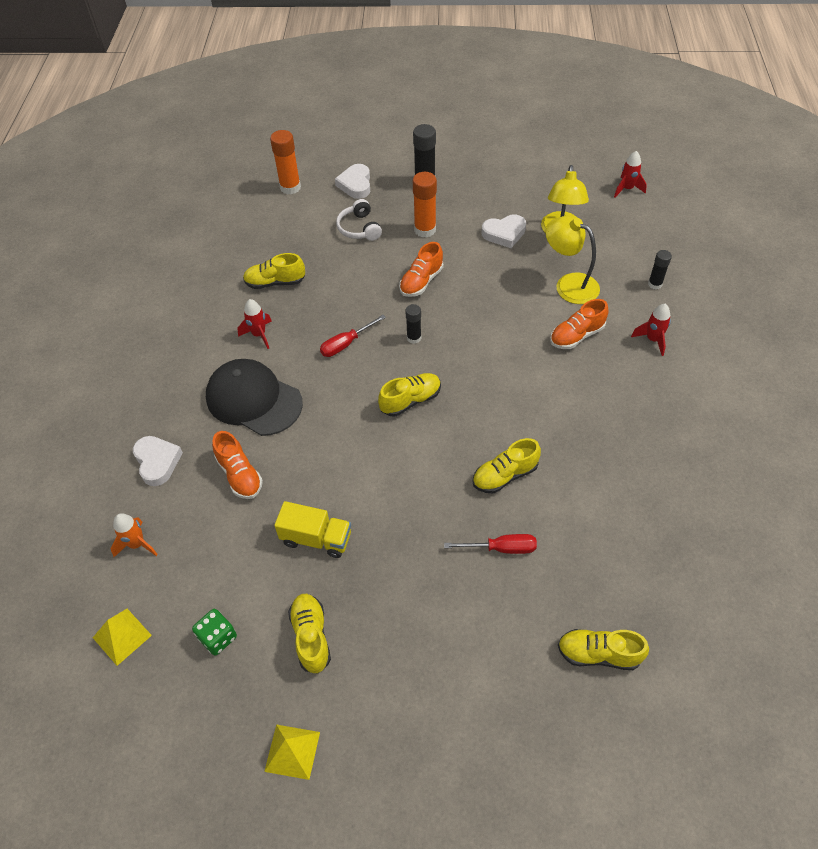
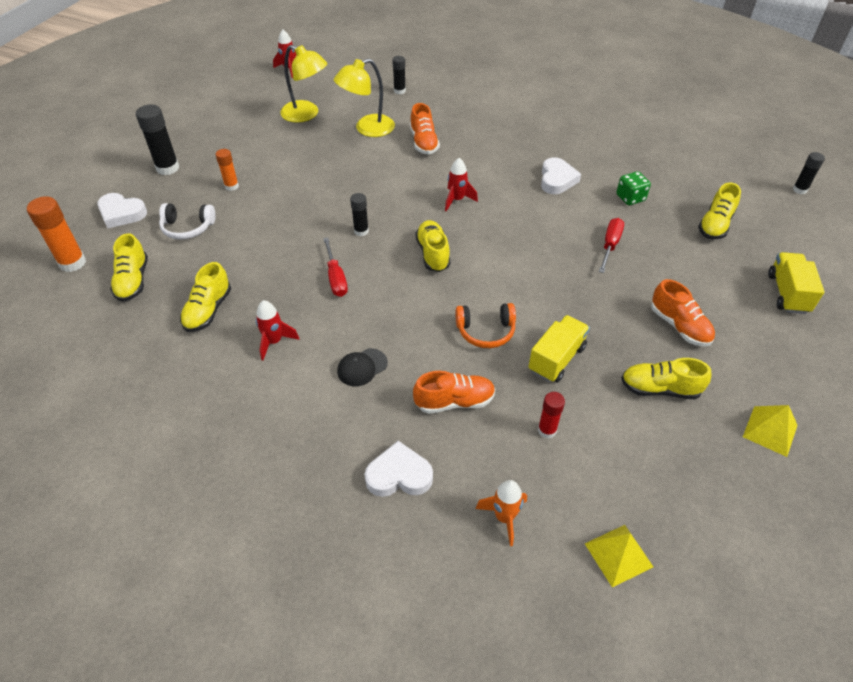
camera: 70 degrees left, 5 degrees down
(218, 637) = (642, 463): green dice -> green dice (630, 198)
(231, 552) = (547, 430): none -> red glue stick
(253, 400) = (362, 367): black cap -> black cap, size x0.45
(328, 473) = (486, 331): none -> orange headphones
(421, 281) = (296, 207): orange shoe -> orange shoe (679, 326)
(425, 230) = (231, 186): orange glue stick -> orange glue stick, size x0.60
(504, 233) = (280, 143): white heart -> white heart (557, 180)
(504, 475) = (541, 222): yellow shoe -> yellow shoe (133, 281)
(512, 754) = (787, 293): none -> yellow truck
(652, 340) = (453, 110): red rocket -> red rocket (457, 200)
(740, 756) = (799, 190): none -> black glue stick

